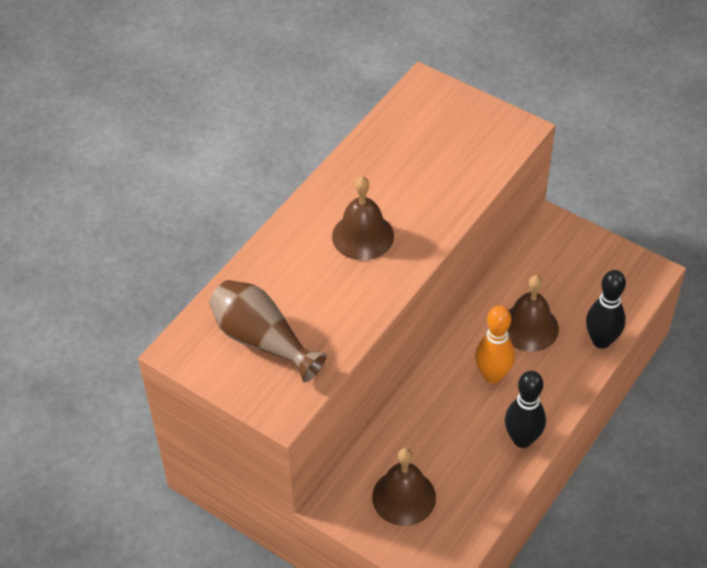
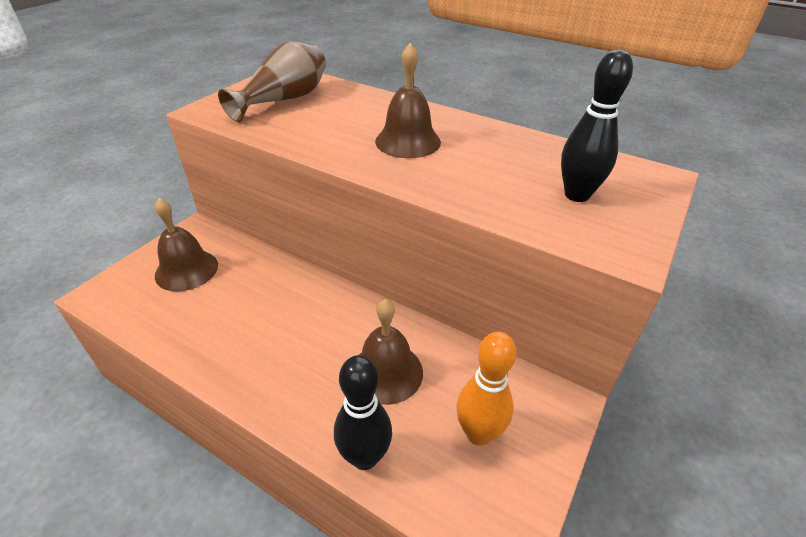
camera: 85 degrees right, 10 degrees down
(492, 375) = (317, 336): orange bowling pin -> orange bowling pin (478, 433)
(522, 439) = (225, 362): black bowling pin -> black bowling pin (577, 195)

